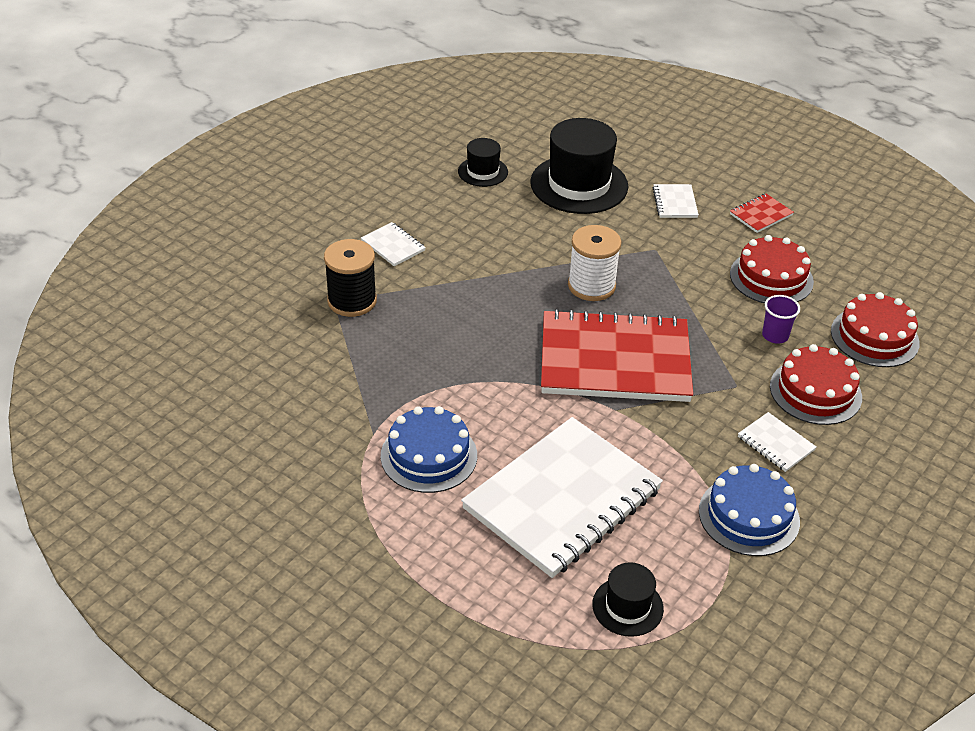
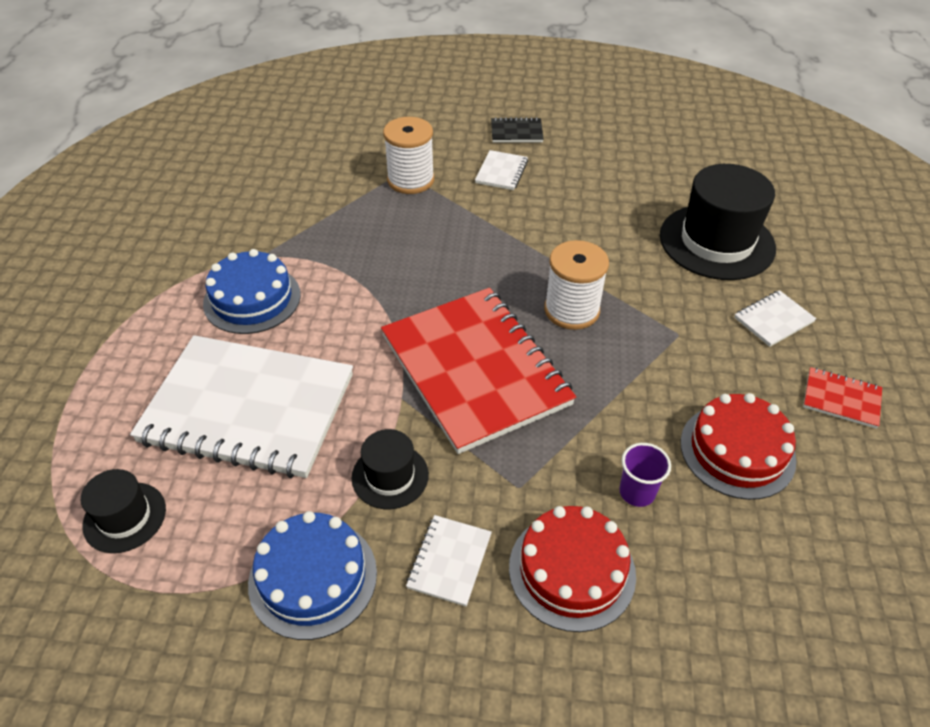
camera: 60 degrees right, 5 degrees up
(345, 213) = (516, 132): none -> black notebook
(352, 301) = (410, 180): black spool -> white spool
(483, 172) = (660, 178): black hat -> black hat (390, 476)
(874, 337) = (733, 601): red cake -> none

